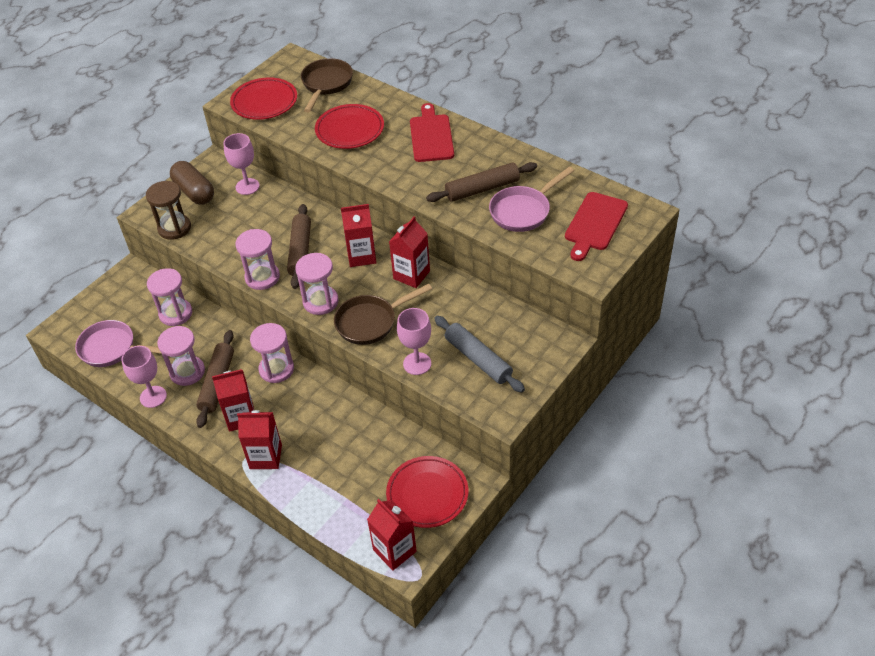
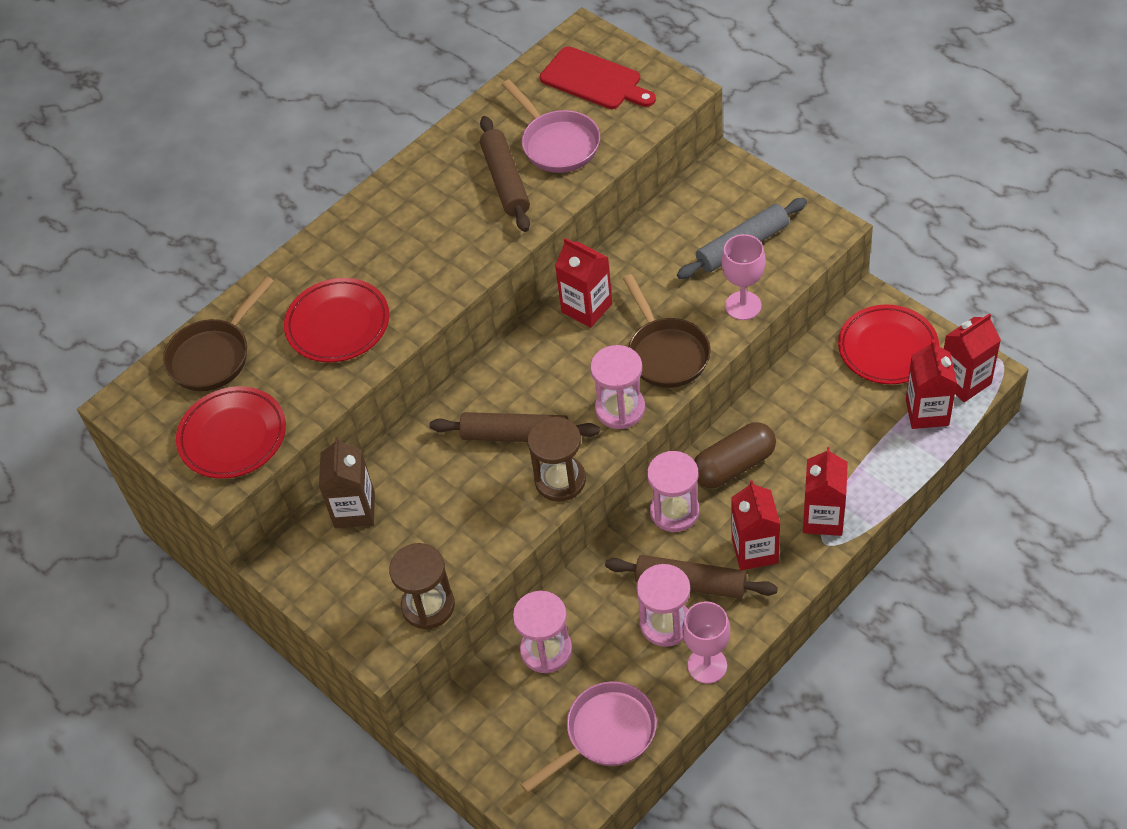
camera: 80 degrees left, 5 degrees up
(112, 349) = (605, 734): pink pan -> pink pan turned 150 degrees counterclockwise
(194, 192) = (348, 584): brown capsule -> brown capsule (734, 465)
(247, 186) = (354, 510): pink goblet -> brown carton
(262, 277) = (560, 480): pink hourglass -> brown hourglass
(326, 84) = (214, 355): brown pan -> brown pan turned 75 degrees counterclockwise
(361, 256) = (539, 363): red carton -> red carton (927, 412)
(431, 136) = (380, 230): red cutting board -> none

